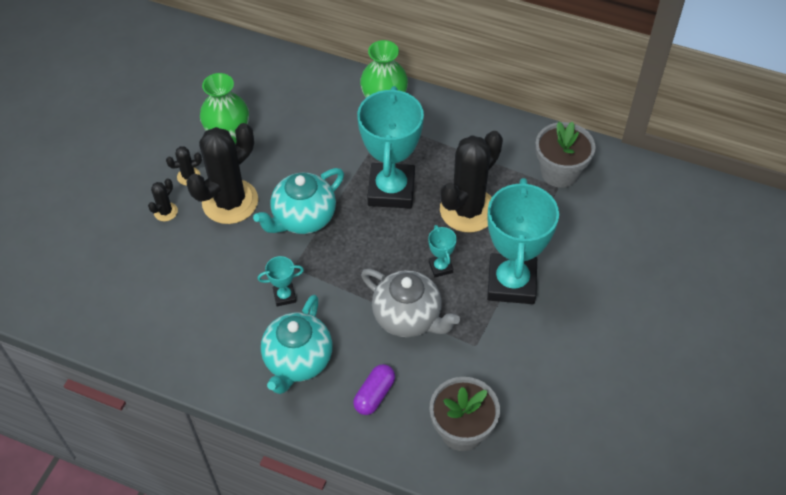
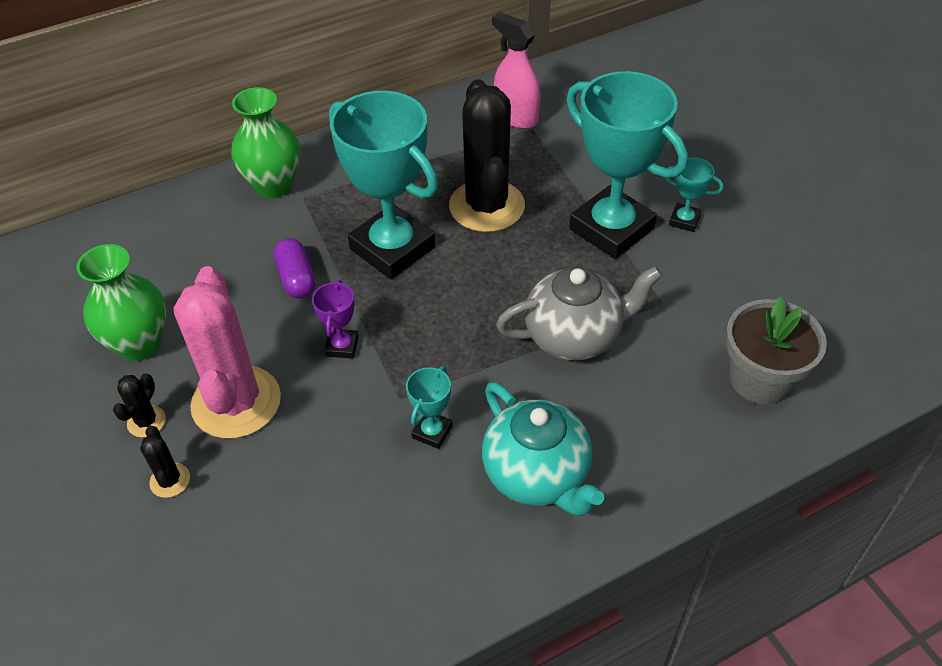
camera: 50 degrees left, 5 degrees down
(230, 202) = (236, 402): black cactus -> pink cactus
(303, 218) = (342, 346): turquoise teapot -> purple trophy
(374, 395) = (650, 429): purple capsule -> purple capsule (296, 278)
(440, 267) = (536, 270): turquoise trophy -> turquoise trophy (684, 220)
(559, 172) = (515, 117): grey flower pot -> pink spray bottle

